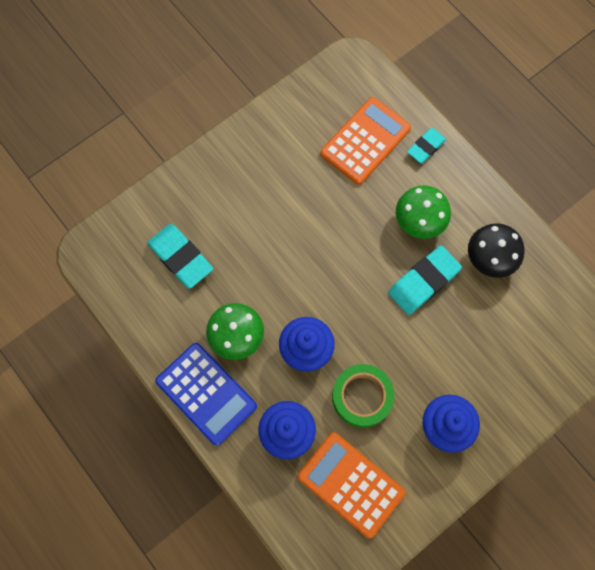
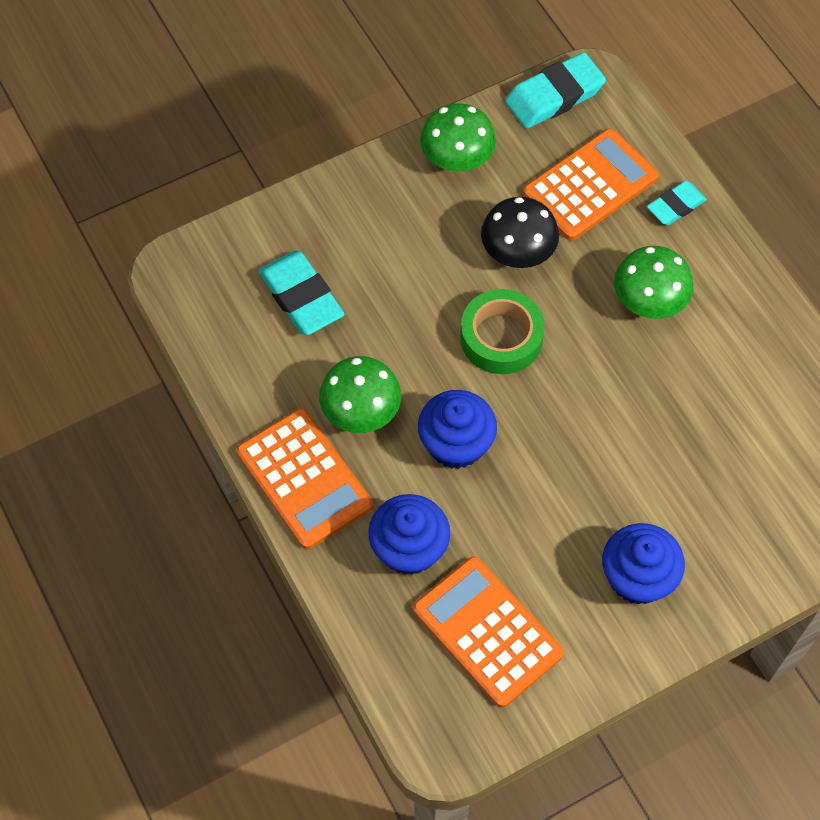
camera: 10 degrees right, 10 degrees down
(206, 393) = (304, 479): blue calculator -> orange calculator
(270, 135) = (457, 158): none -> green mushroom
(362, 397) = (524, 519): green tape -> green tape (501, 337)
(423, 282) = (640, 382): turquoise eraser -> turquoise eraser (554, 96)
(490, 258) = (742, 365): black mushroom -> black mushroom (518, 252)

